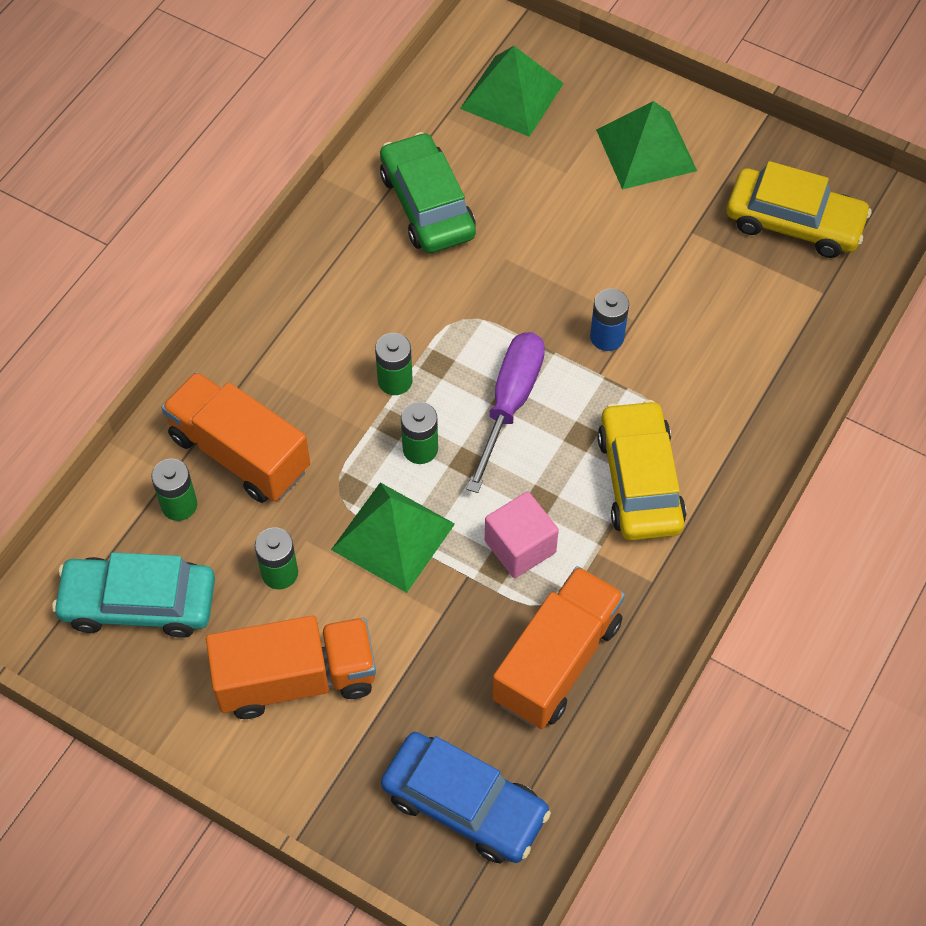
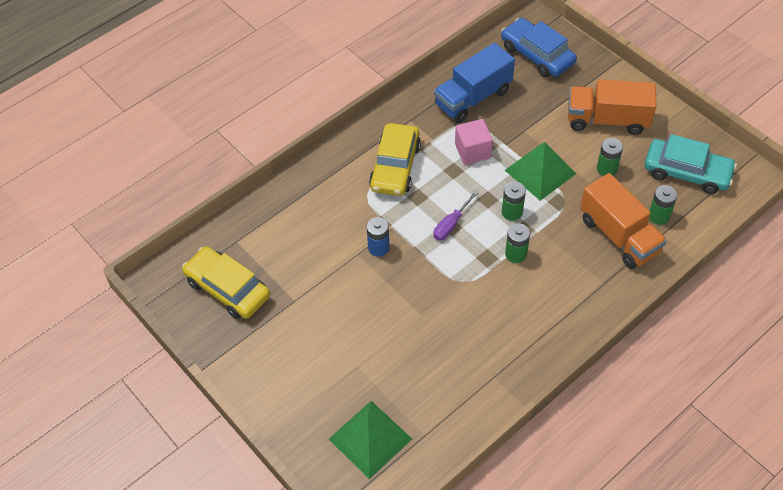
camera: 160 degrees left, 5 degrees down
(427, 205) = (460, 366): green car -> none
(510, 403) = (451, 224): purple screwdriver -> purple screwdriver, size x0.62
(557, 661) = (473, 98): orange truck -> blue truck
(646, 150) = (295, 367): green pyramid -> none

